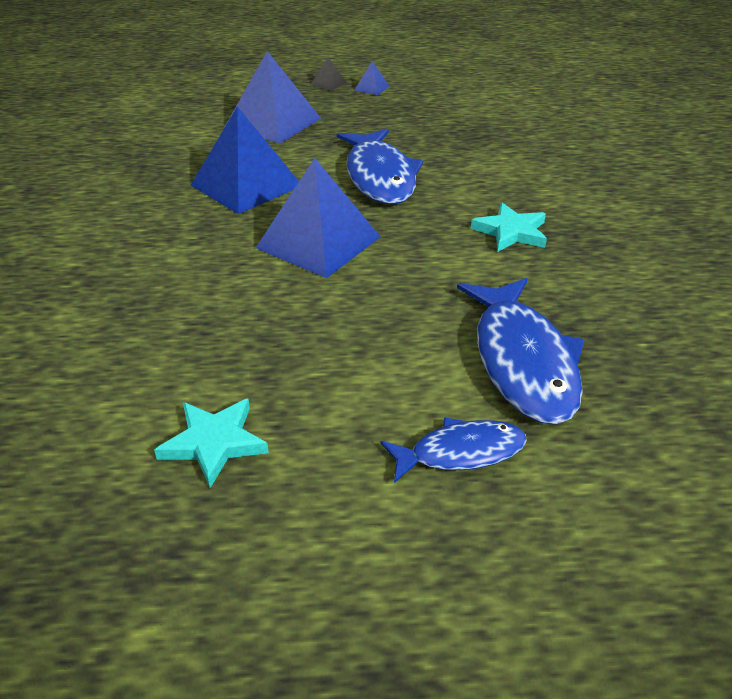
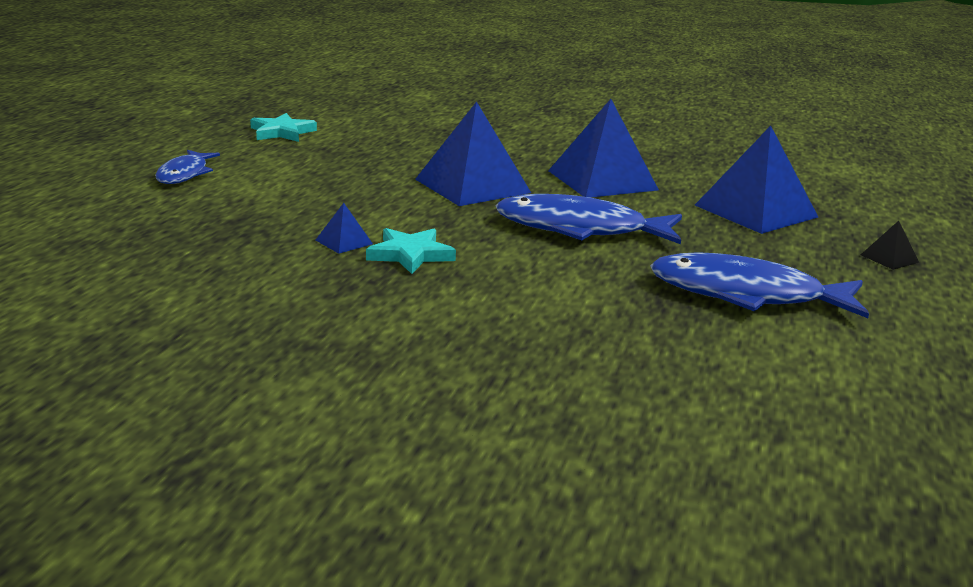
camera: 110 degrees right, 15 degrees down
(371, 88) = (867, 279): blue pyramid -> blue pyramid (344, 242)
(522, 361) = (232, 209): blue fish -> blue fish (746, 295)

